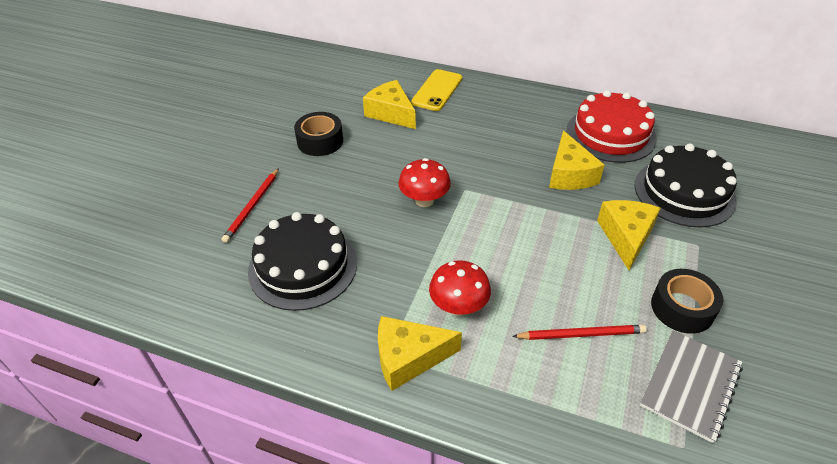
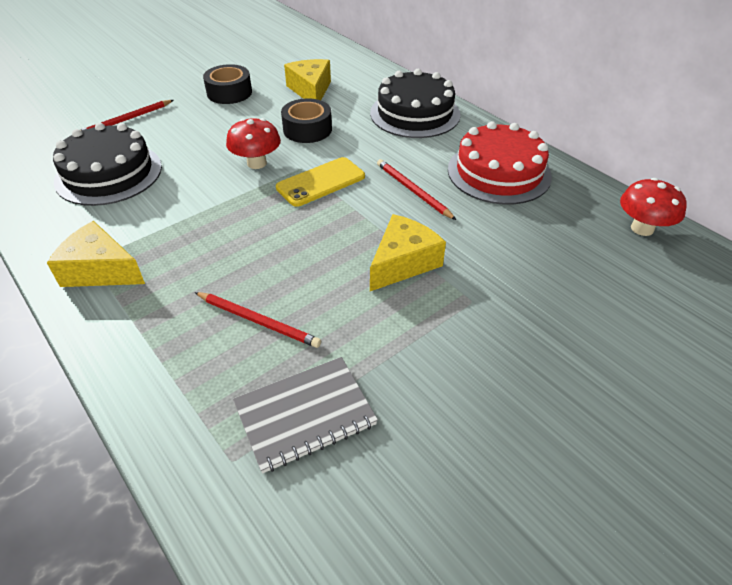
camera: 30 degrees right, 0 degrees up
(437, 90) = (372, 85): yellow phone -> yellow phone (321, 182)
(458, 306) = (184, 251): red mushroom -> red mushroom (642, 228)
(569, 174) = (413, 191): yellow cheese -> red pencil
(682, 308) = (383, 346): black tape -> black tape (307, 129)
(684, 192) = (516, 250): black cake -> black cake (415, 114)

